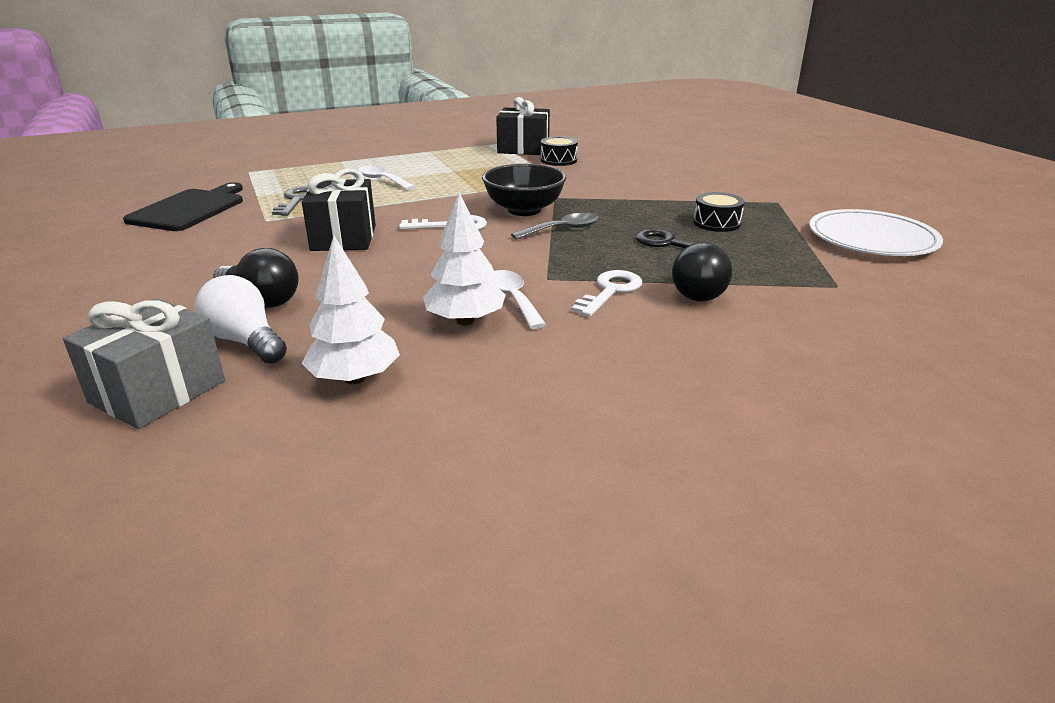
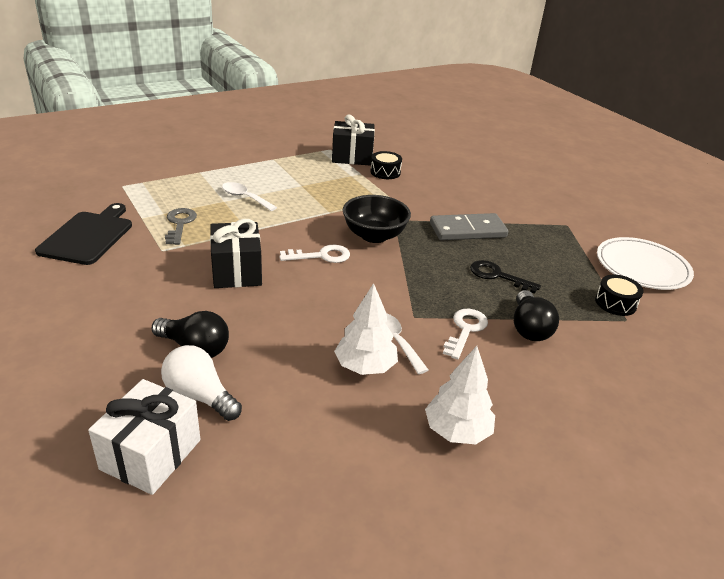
camera: 10 degrees left, 5 degrees up
(158, 392) = (151, 454): grey gift -> white gift
(355, 378) = (300, 432): white tree -> white tree (457, 431)
(562, 229) = (411, 259): grey spoon -> none
(644, 206) = (467, 230): none -> grey domino
(716, 223) = (527, 250): black drum -> black drum (615, 303)

